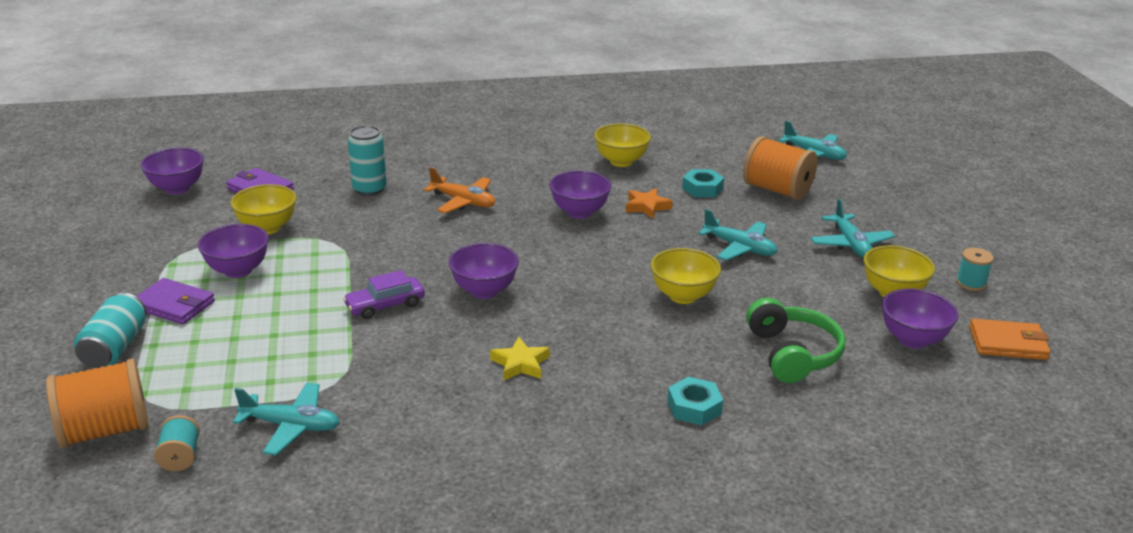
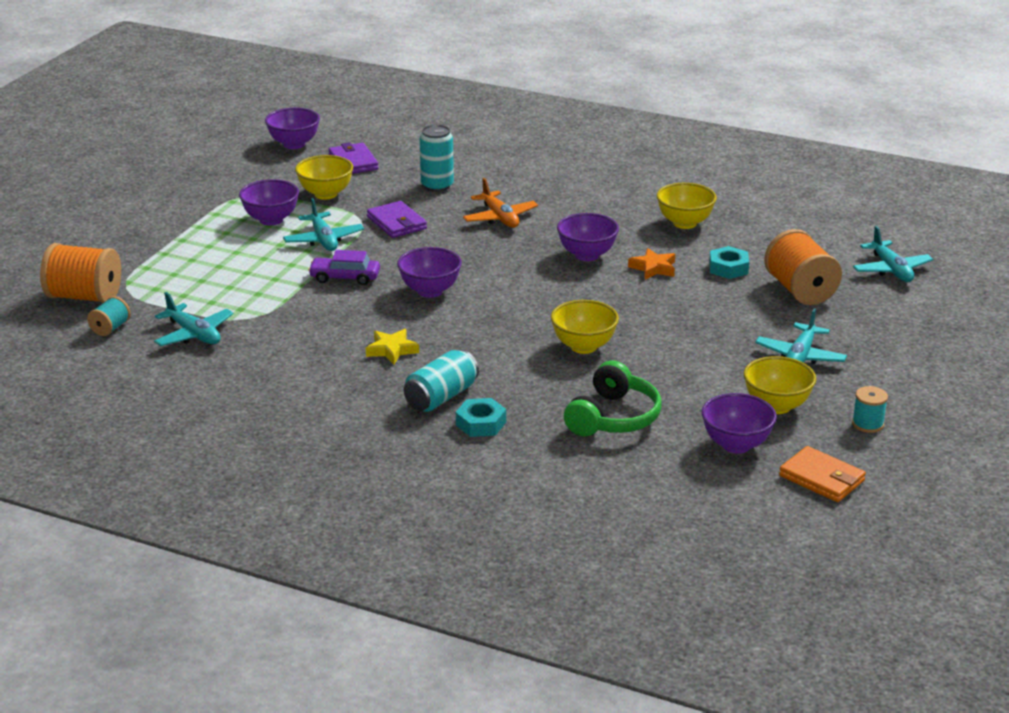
camera: 35 degrees right, 0 degrees up
(115, 348) = (139, 247): turquoise can -> turquoise can (441, 397)
(174, 305) = (204, 230): purple wallet -> purple wallet (397, 223)
(739, 248) = (689, 326): turquoise plane -> turquoise plane (323, 240)

